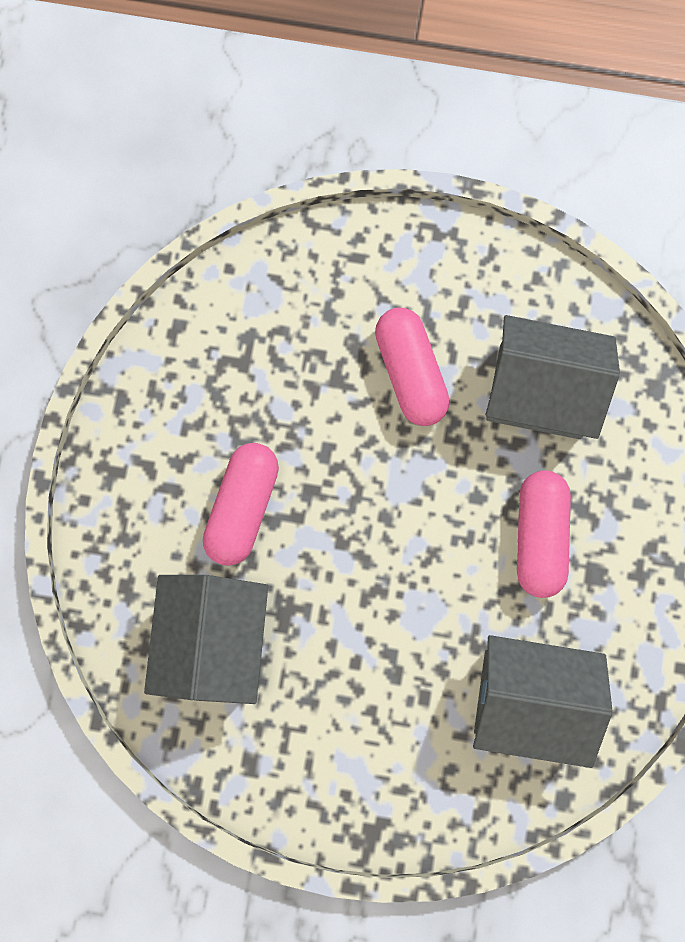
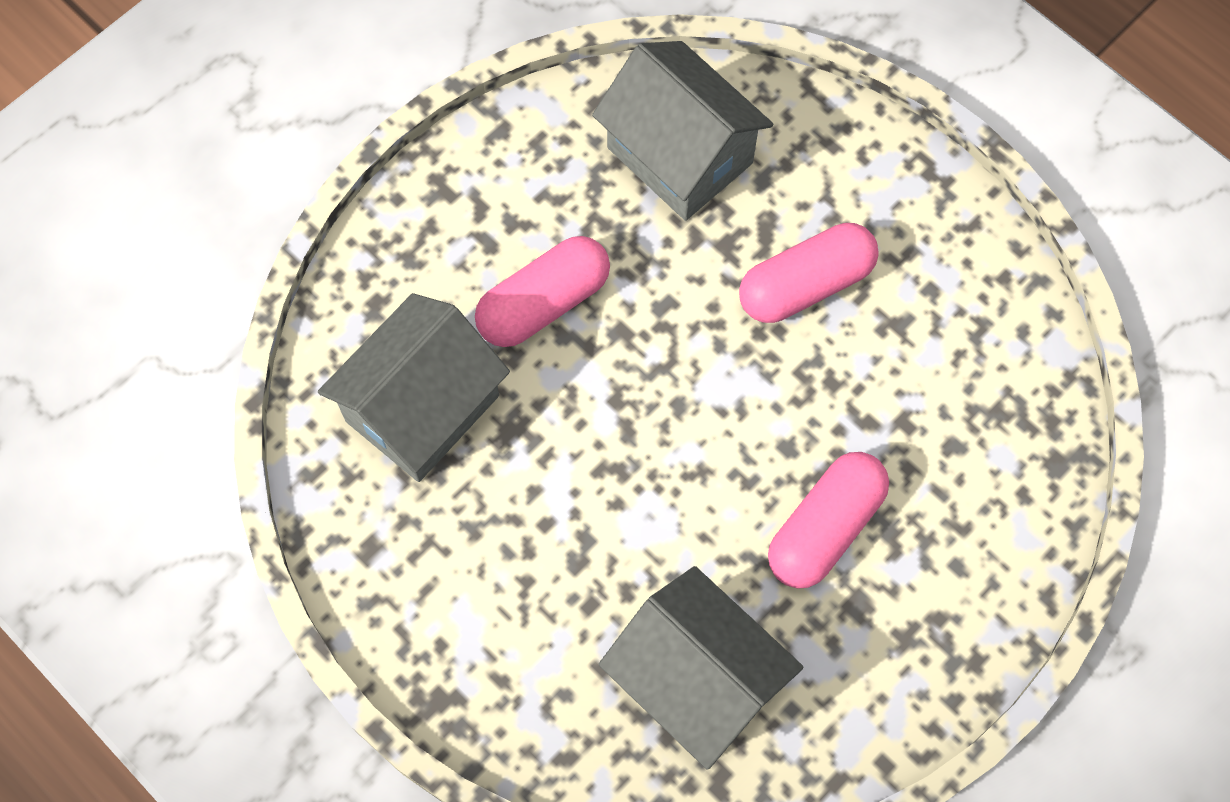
camera: 35 degrees right, 10 degrees down
(410, 373) = (805, 285): pink capsule -> pink capsule turned 45 degrees clockwise
(539, 392) = (928, 388): grey house -> grey house (679, 155)

